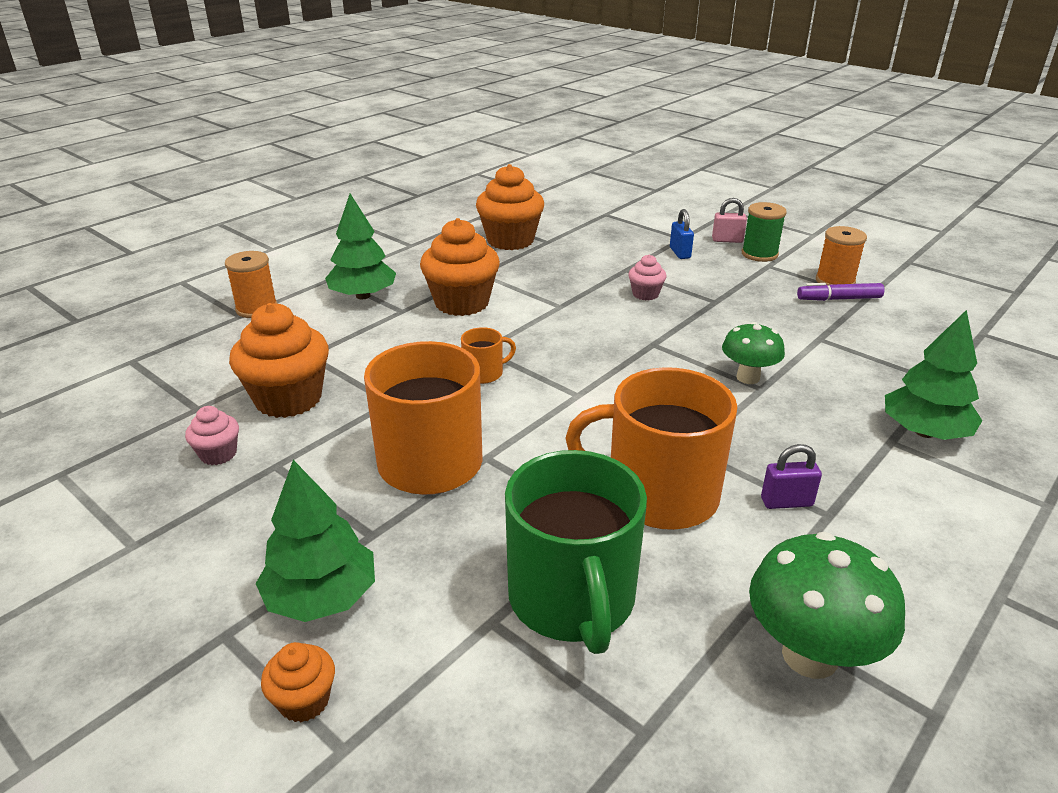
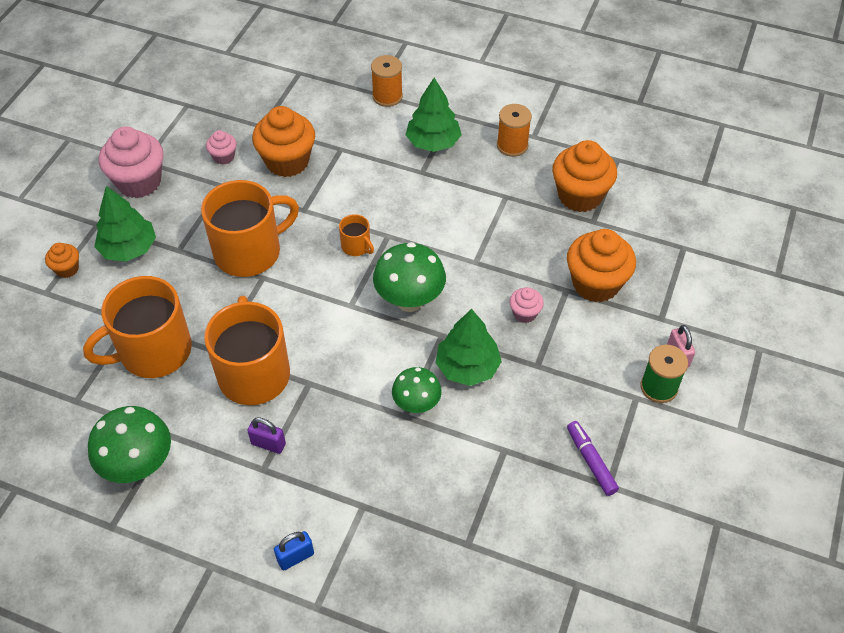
camera: 70 degrees right, 20 degrees up
(175, 559) = (139, 182): none -> pink cupcake
(462, 303) = (450, 201): orange cupcake -> orange cupcake (596, 284)
(572, 599) = (154, 351): green mug -> orange mug
(593, 354) = (409, 300): none -> green mushroom
(680, 253) = (624, 323): blue padlock -> blue padlock (295, 557)
(786, 502) = (268, 444): purple padlock -> purple padlock turned 45 degrees counterclockwise
(835, 281) = (630, 456): orange spool -> orange spool (512, 145)
(924, 432) = (383, 528): green tree -> green tree (467, 367)

